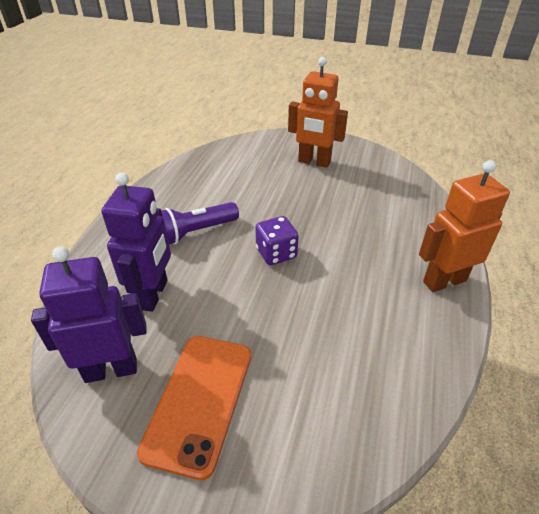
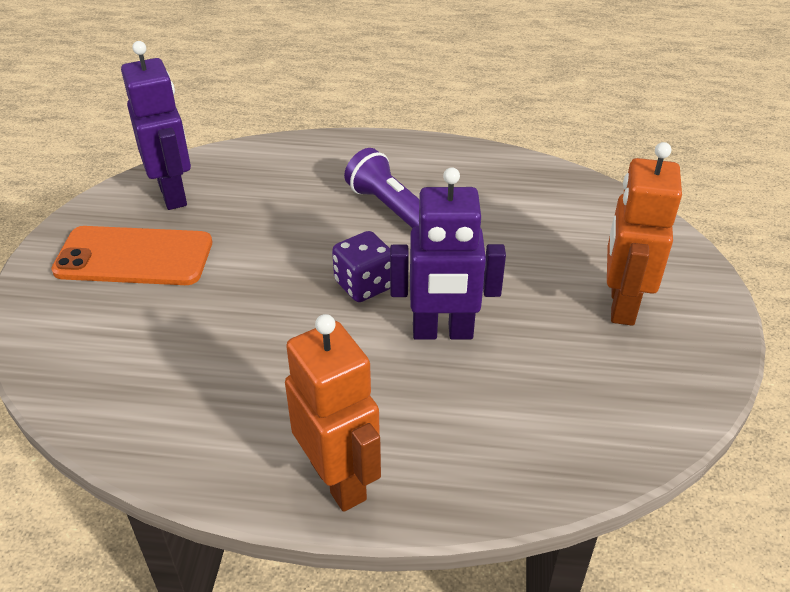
camera: 80 degrees right, 0 degrees up
(153, 295) = (274, 198): purple robot -> purple robot (442, 332)

